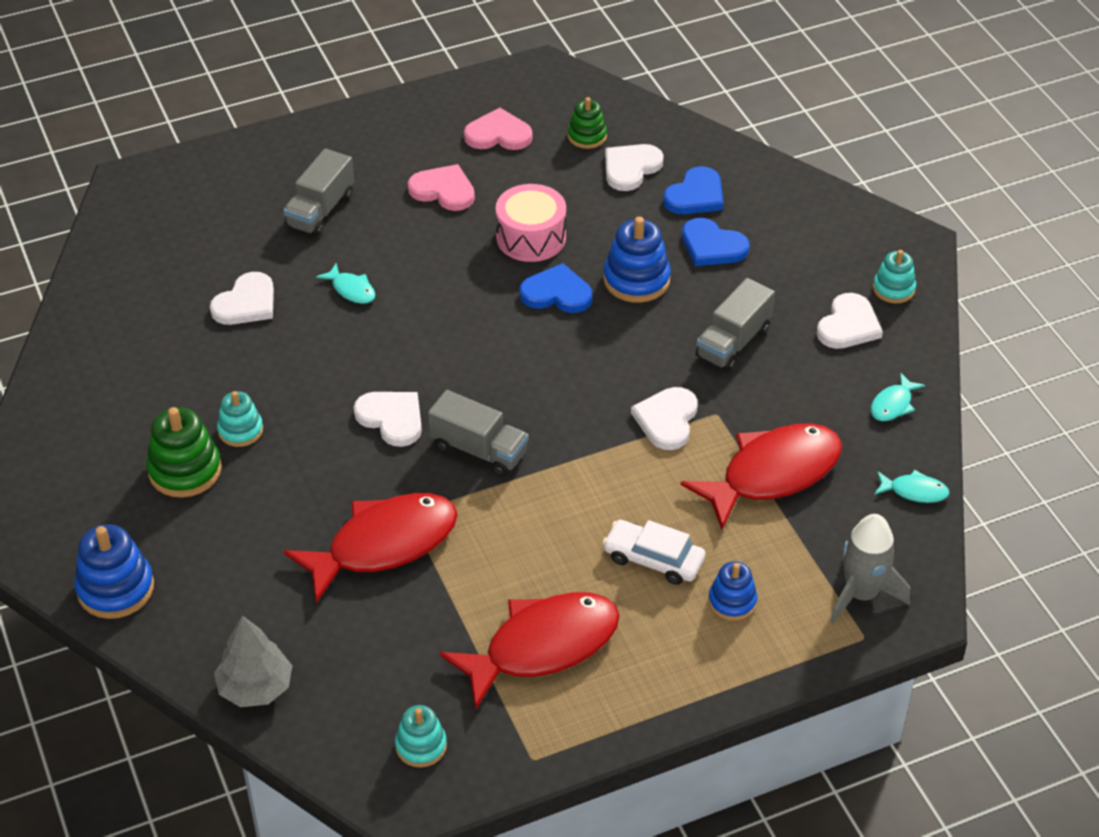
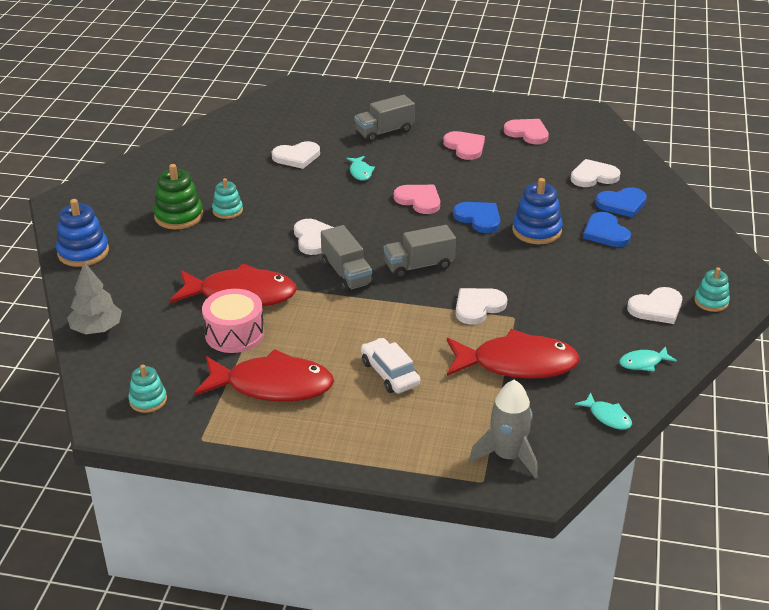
camera: 35 degrees right, 10 degrees down
(463, 299) = (419, 200): none -> pink heart
(531, 237) = (493, 187): pink drum -> pink drum (234, 334)
(587, 136) = (582, 152): green stacking toy -> none
(732, 601) = (415, 419): blue stacking toy -> none
(733, 342) = (566, 286): grey truck -> grey truck (419, 266)

